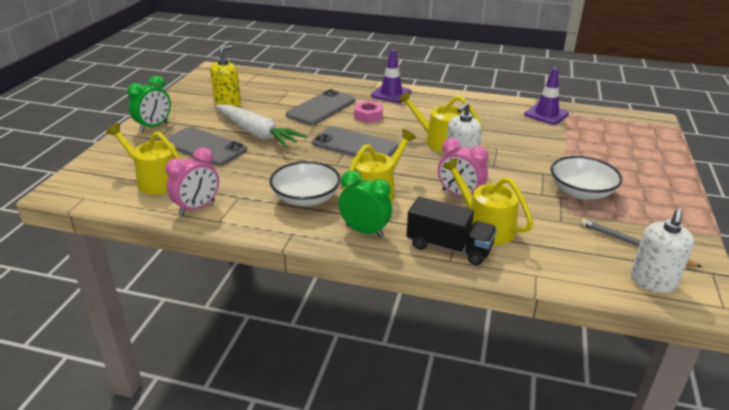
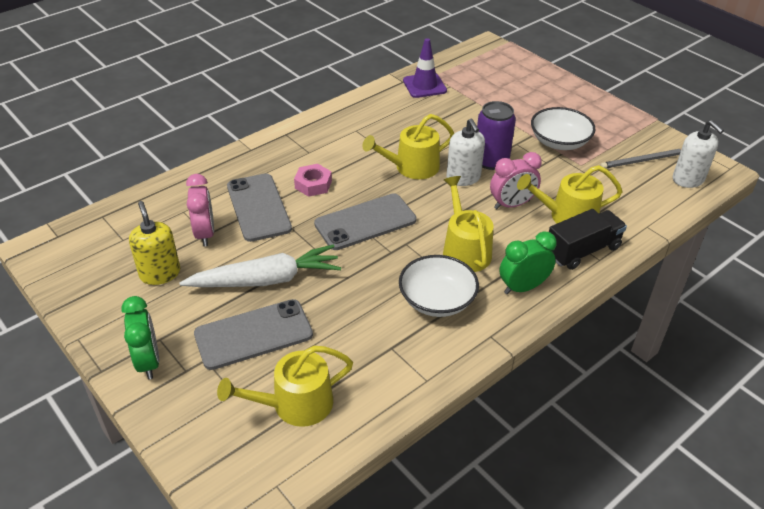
camera: 55 degrees left, 10 degrees up
(197, 207) = (386, 388): pink clock -> pink clock (205, 234)
(391, 94) = (282, 146): purple traffic cone -> none
(500, 169) = (491, 161): none -> purple can

